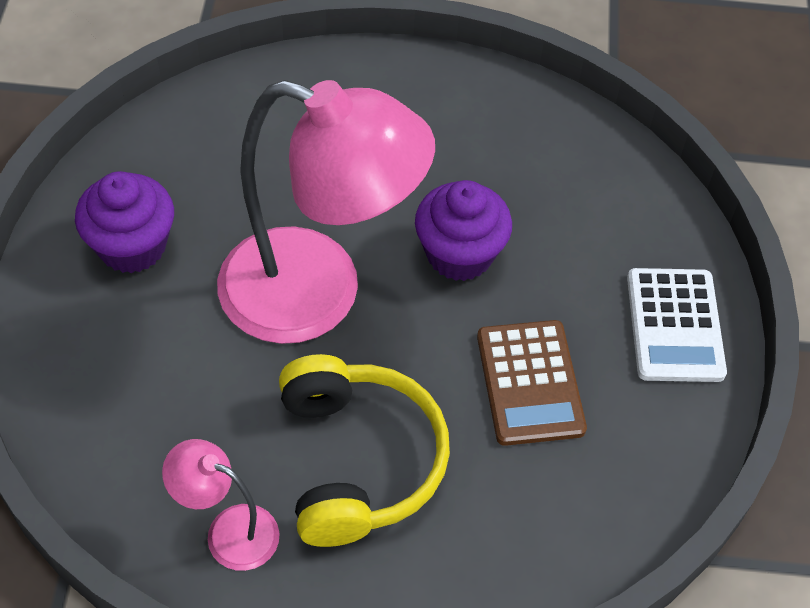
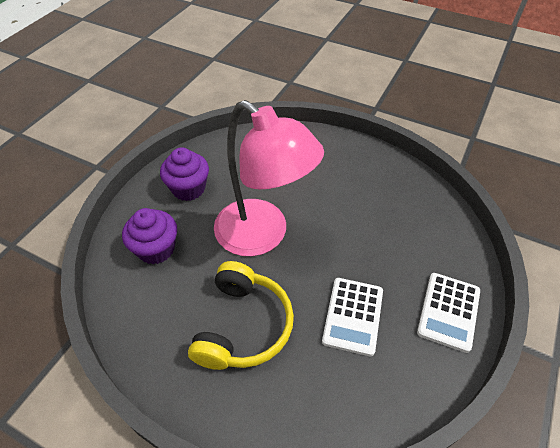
camera: 25 degrees right, 5 degrees down
(228, 531) = (161, 339): pink lamp -> none
(459, 254) = (342, 237): purple cupcake -> purple cupcake (156, 249)
(530, 383) = (353, 316): brown calculator -> white calculator

